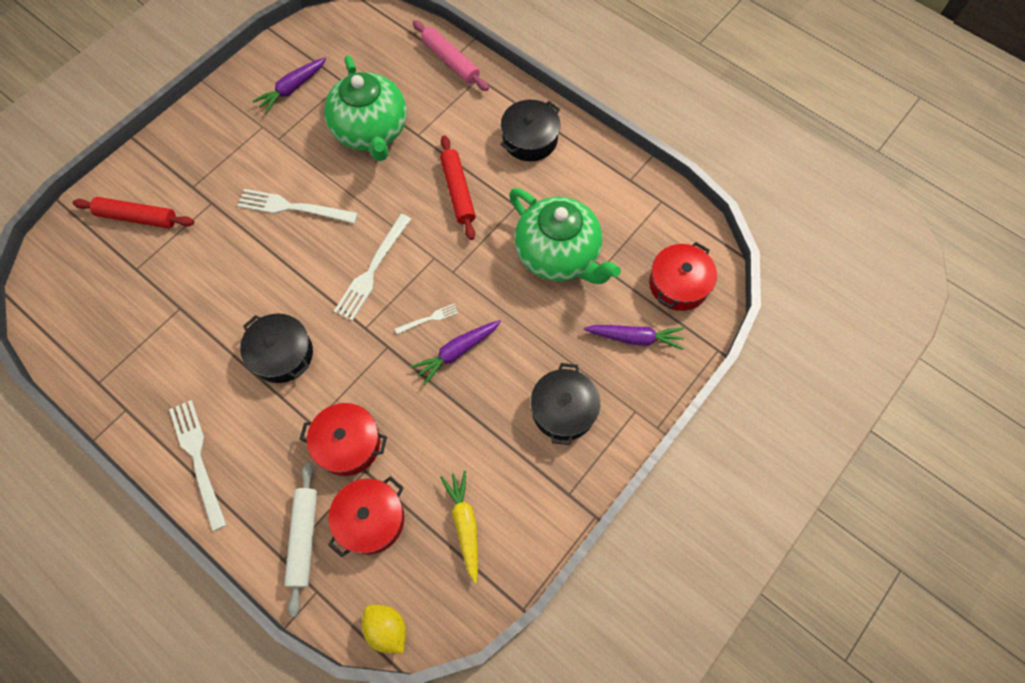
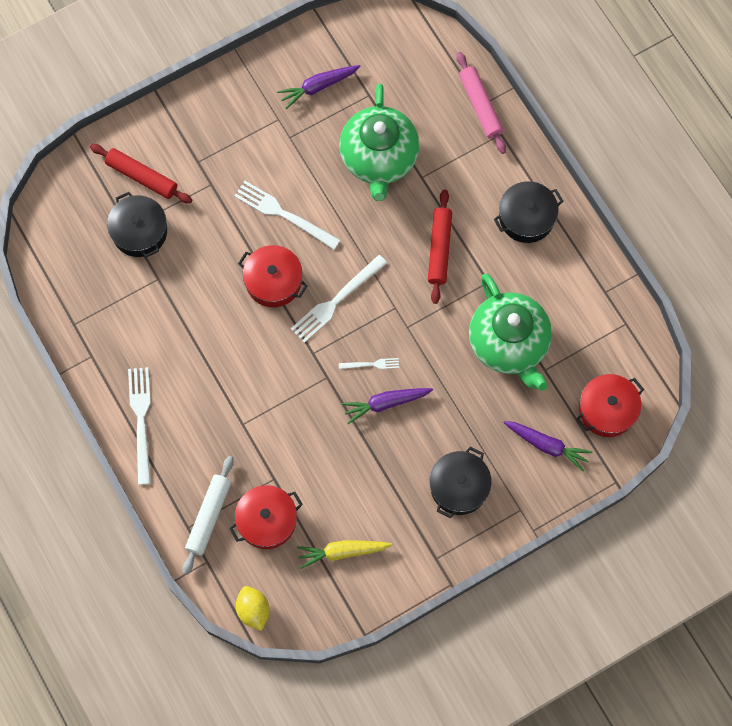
camera: 20 degrees right, 5 degrees up
(282, 354) = (235, 353): black pot -> black pot (139, 231)
(348, 444) = (267, 451): red pot -> red pot (273, 281)
(464, 524) = (342, 552): yellow carrot -> yellow carrot turned 105 degrees counterclockwise

